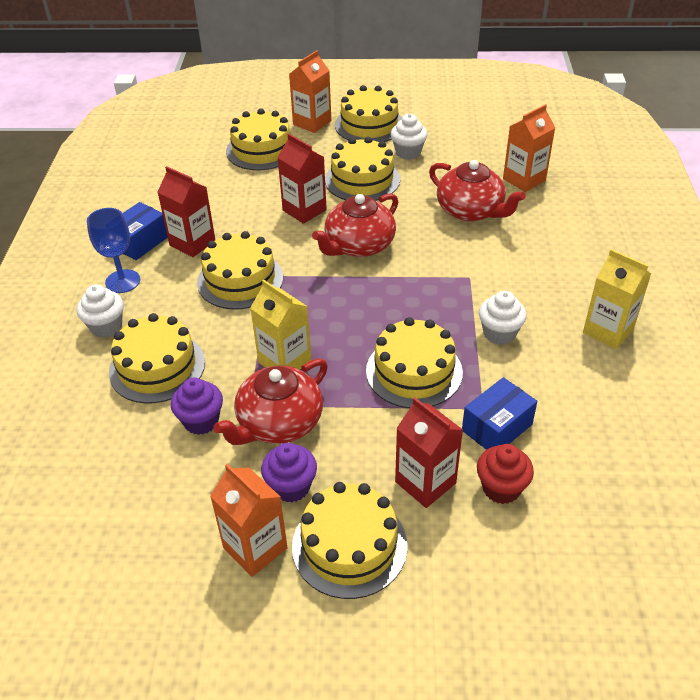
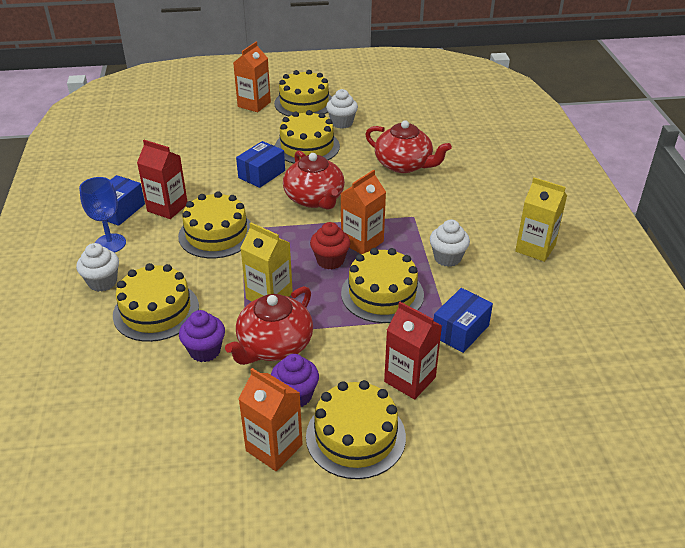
camera: 10 degrees left, 5 degrees down
(262, 150) = (214, 128): yellow cake -> none
(304, 210) = (261, 174): red carton -> blue box
(358, 245) = (314, 199): red teapot -> red teapot turned 60 degrees counterclockwise
(501, 488) = (473, 377): red cupcake -> red cupcake (330, 260)
(524, 180) = (443, 138): orange carton -> orange carton (362, 242)

